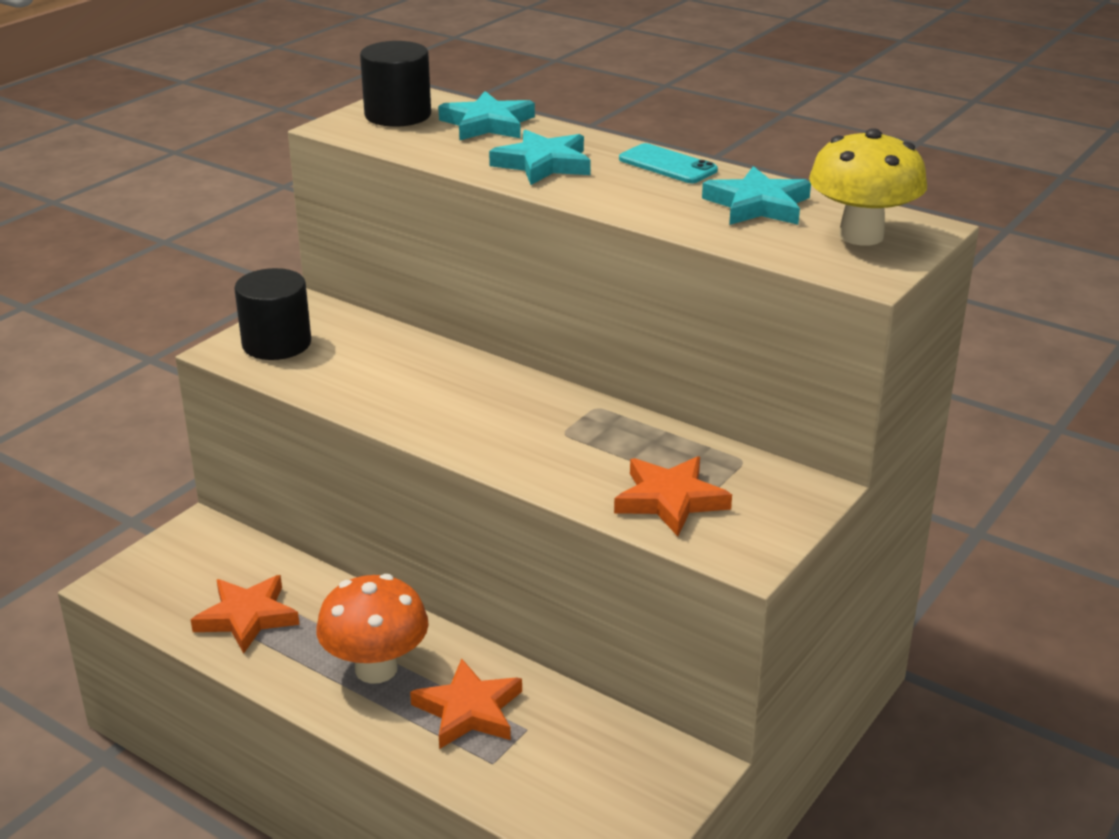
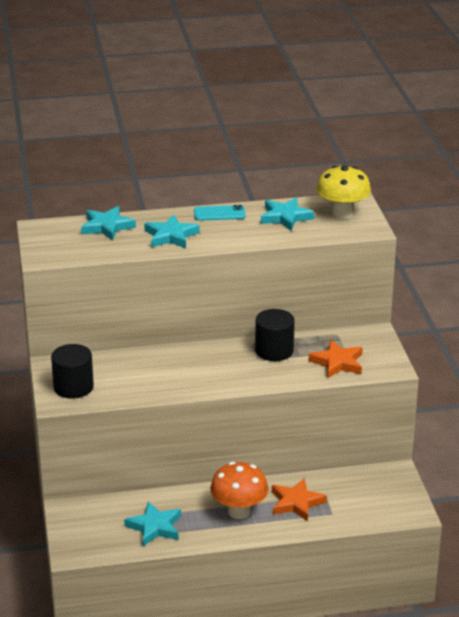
camera: 45 degrees left, 0 degrees up
(247, 617) = (155, 527): orange star -> turquoise star
(398, 115) = (57, 240): black cylinder -> black cylinder (274, 351)

